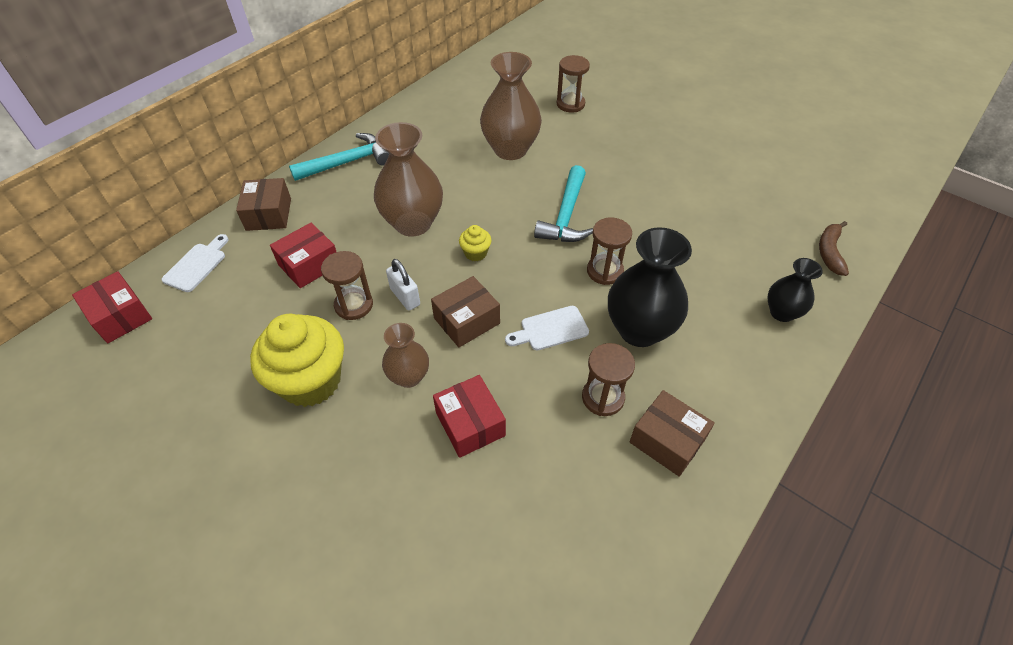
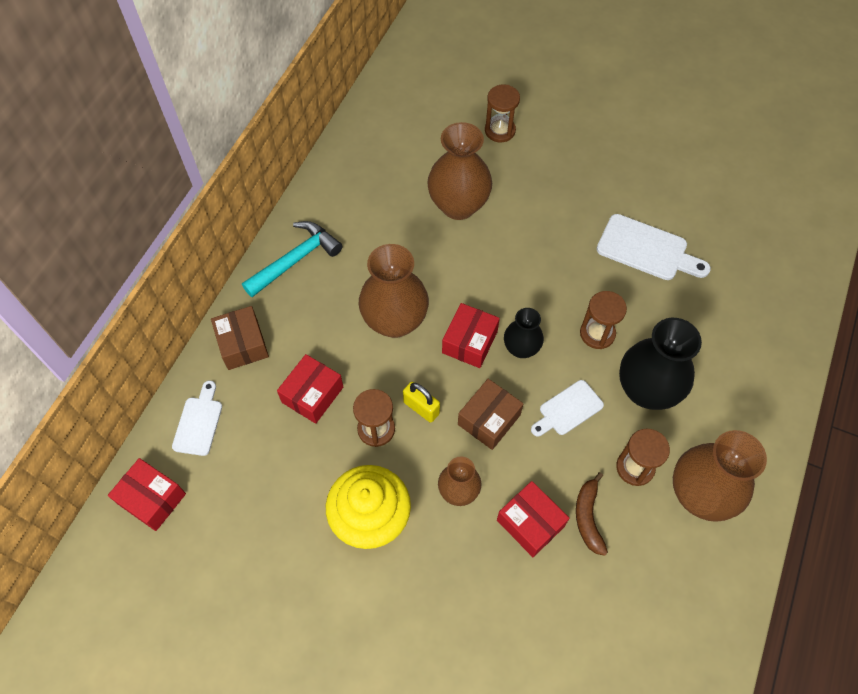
camera: 15 degrees left, 10 degrees up
(405, 297) = (421, 408): white padlock -> yellow padlock
(475, 253) = (469, 342): yellow cupcake -> red box
(566, 216) = (541, 277): turquoise hammer -> none
(667, 441) = (699, 494): brown box -> brown vase
(679, 213) = (647, 249): none -> white cutting board
(781, 312) = (764, 341): black vase -> black vase (521, 348)
(829, 252) = (792, 263): brown banana -> brown banana (588, 517)

